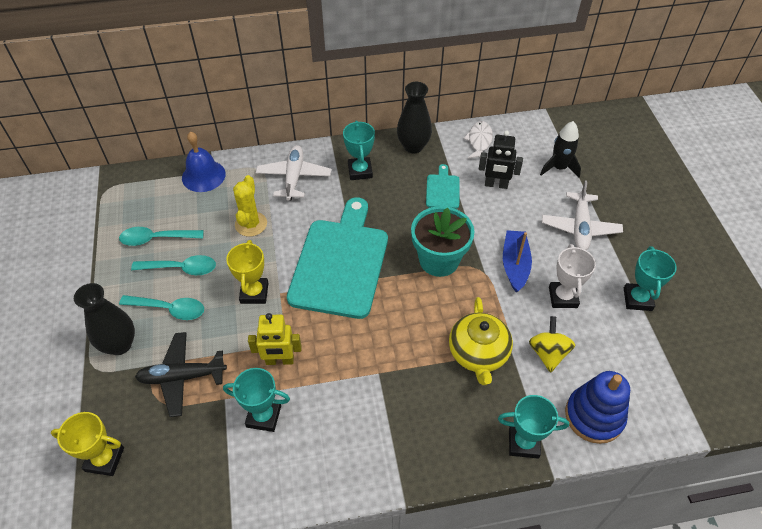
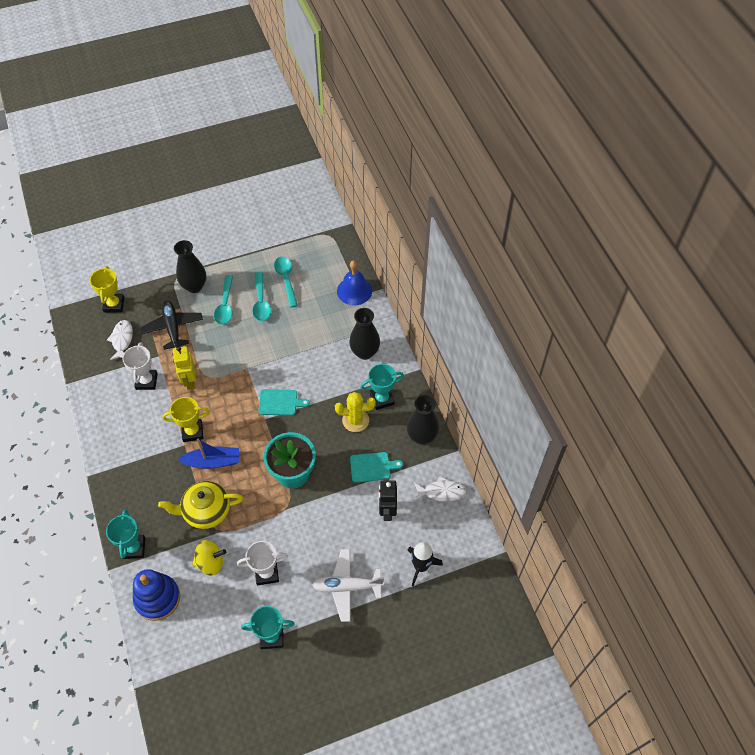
camera: 80 degrees right, 5 degrees up
(177, 448) = (122, 340): none -> white fish
(251, 224) = (309, 334): yellow cactus -> yellow cactus (355, 420)
(254, 293) = (245, 352): yellow trophy -> yellow trophy (192, 432)
(264, 416) = (146, 381): turquoise trophy -> white trophy
(294, 177) = (365, 352): white plane -> black vase
(340, 263) = (280, 402): turquoise cutting board -> turquoise cutting board, size x0.43
(515, 265) = (296, 532): blue boat -> blue boat (212, 461)

